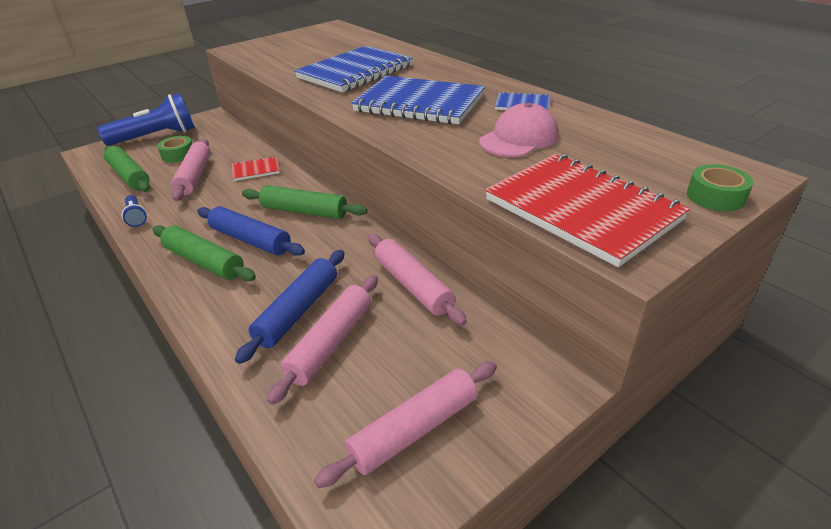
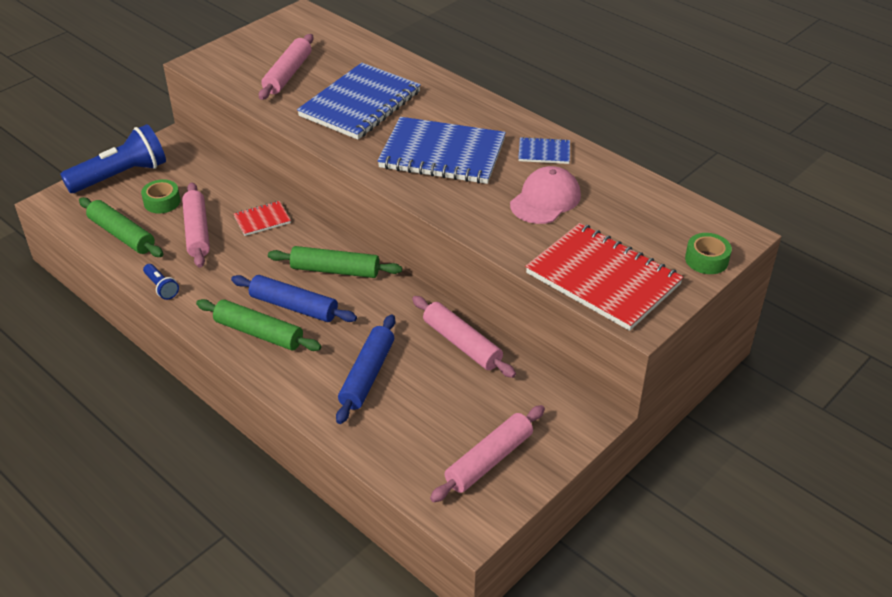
camera: 10 degrees left, 5 degrees up
(330, 343) = (405, 401): pink rolling pin -> pink rolling pin (288, 74)

